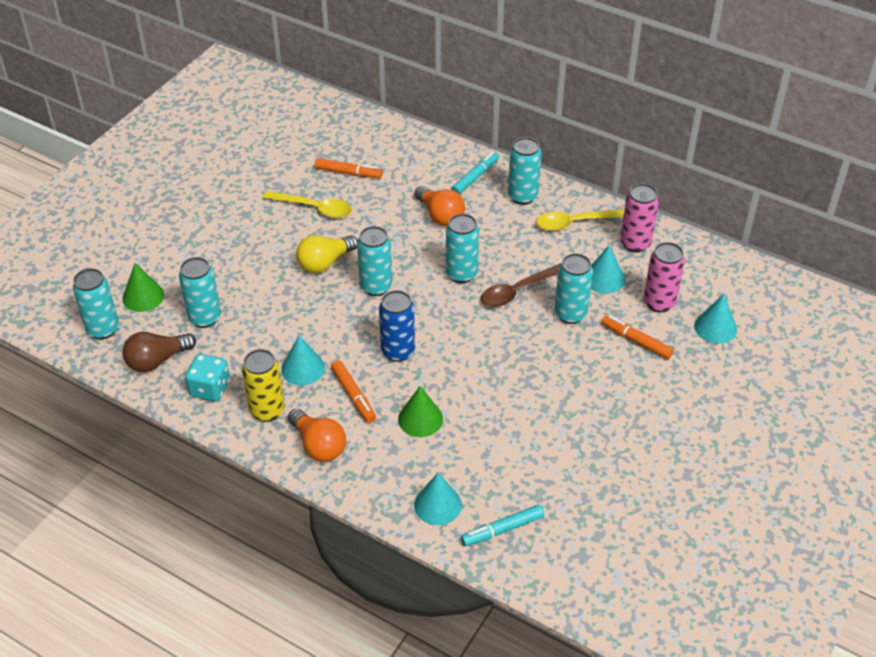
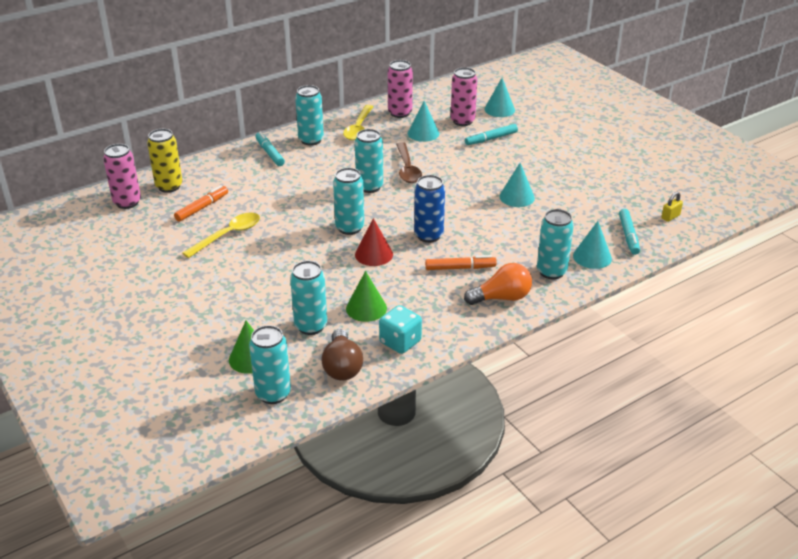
camera: 65 degrees left, 10 degrees down
(267, 410) = (447, 316): yellow can -> yellow can (169, 186)
(303, 368) = (413, 286): turquoise cone -> turquoise cone (517, 197)
(325, 263) = (300, 246): yellow light bulb -> none
(328, 123) = (127, 202): none -> pink can
(340, 321) = (374, 254): none -> red cone
(420, 419) = (505, 243): green cone -> green cone (366, 308)
(440, 215) = (297, 179): orange light bulb -> none
(570, 314) = (447, 155): turquoise can -> turquoise can (551, 272)
(572, 564) = (670, 217): none -> yellow padlock
(636, 341) = (491, 139): orange marker -> turquoise marker

